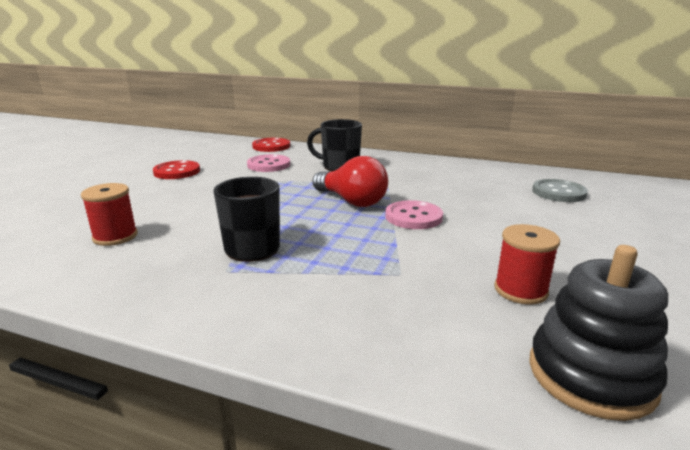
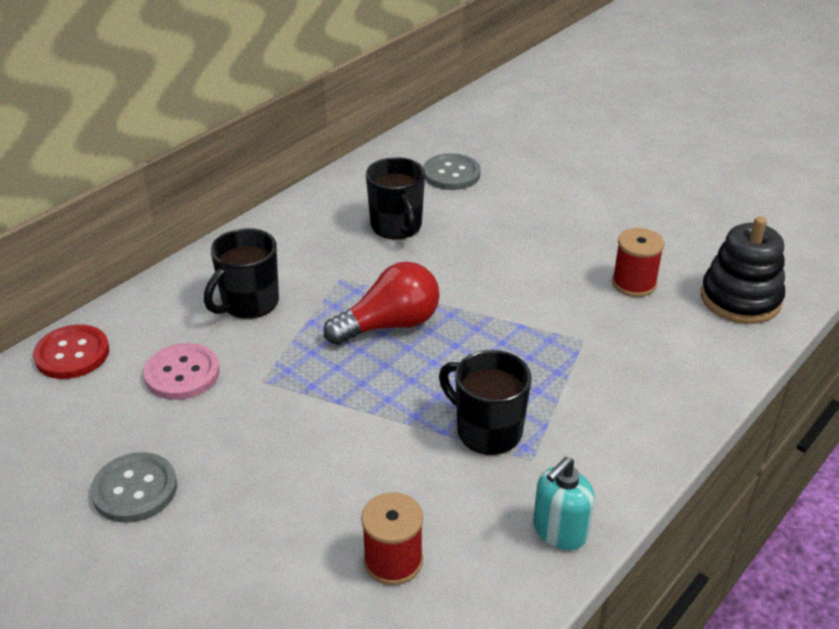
camera: 70 degrees left, 15 degrees up
(139, 294) = (559, 531): none -> turquoise soap dispenser
(177, 172) = (135, 489): red button -> grey button
(413, 217) = (462, 292): pink button -> none
(464, 187) = (397, 227): none -> black mug

